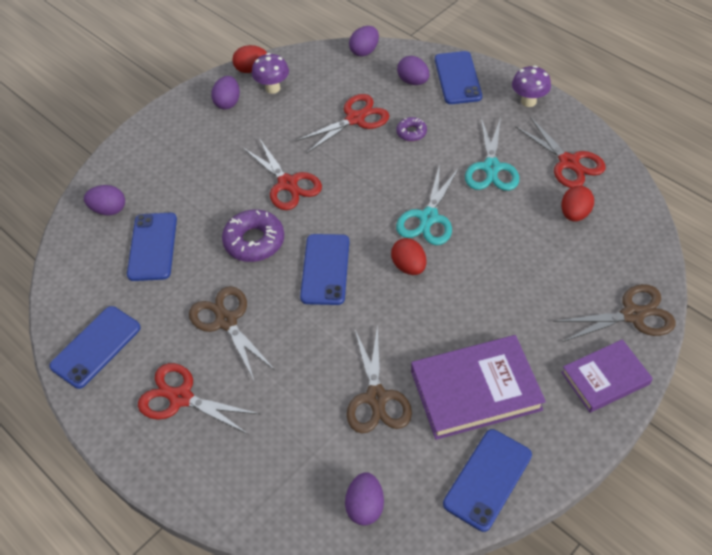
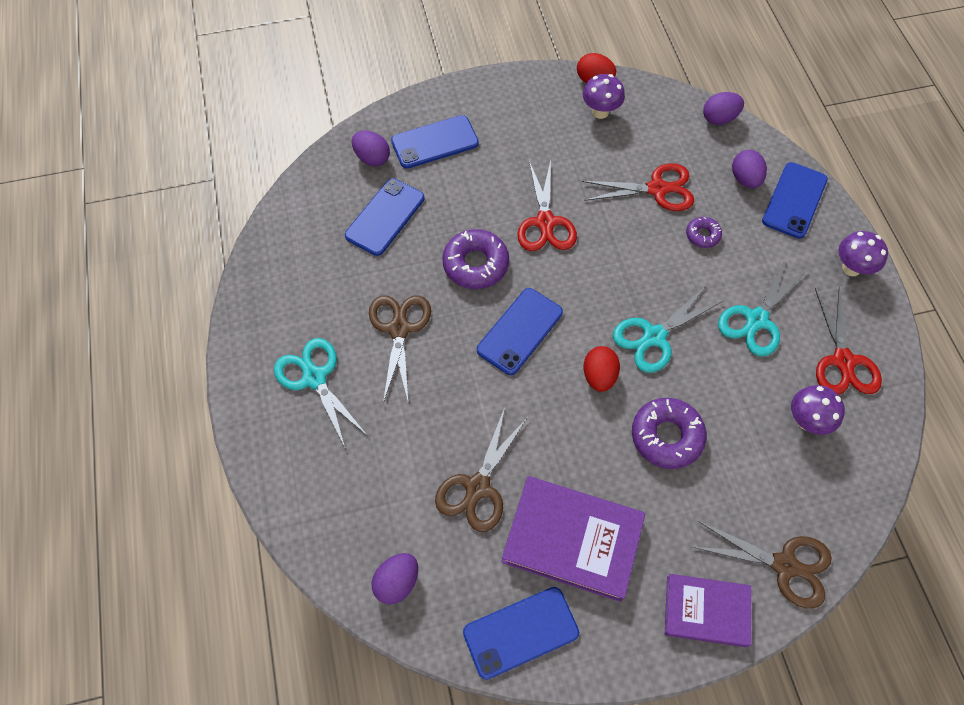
camera: 30 degrees right, 10 degrees up
(96, 347) = (278, 286): blue phone -> blue phone (435, 142)
(180, 398) = (314, 378): red scissors -> turquoise scissors
(228, 103) = (548, 105): purple egg -> none
(488, 279) = (666, 436): none -> purple donut
(574, 214) = (806, 421): red egg -> purple mushroom

